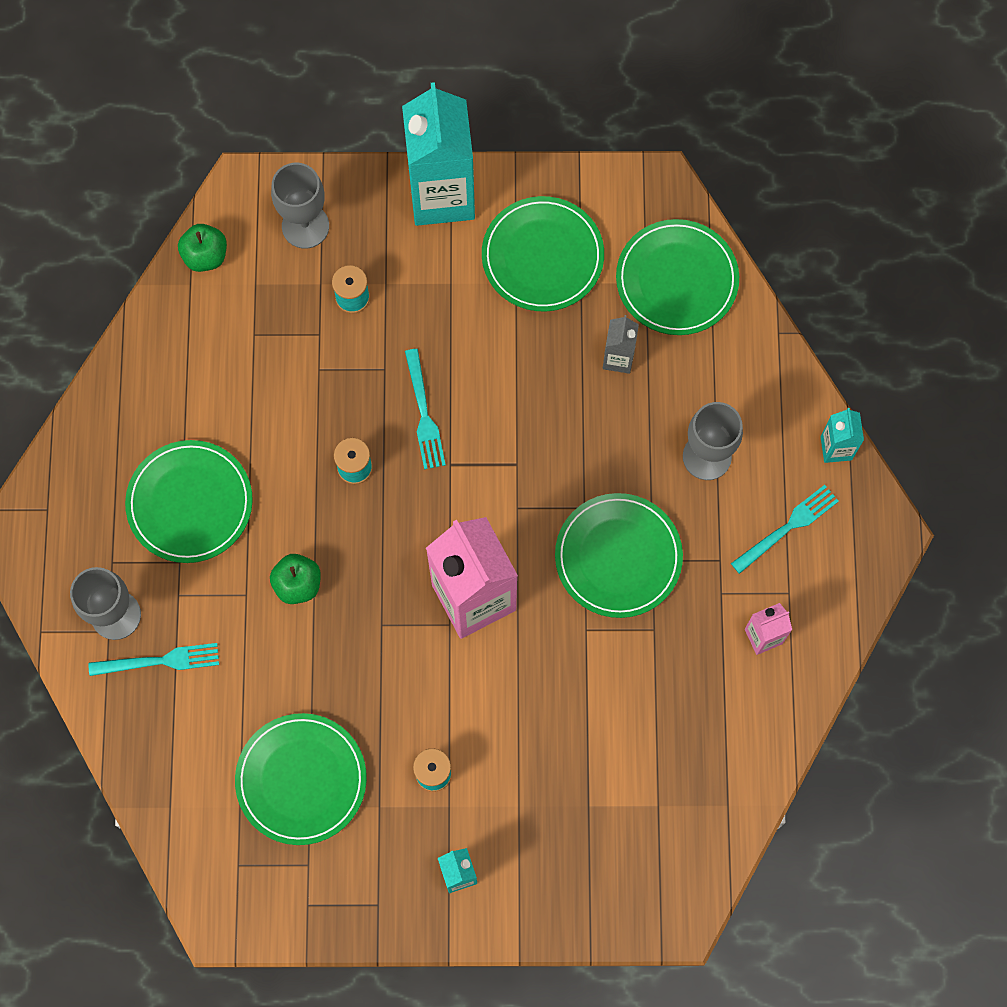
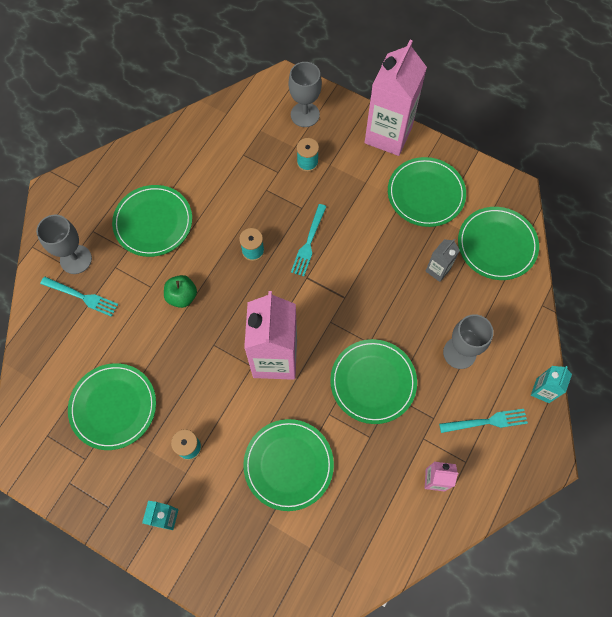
camera: 30 degrees right, 5 degrees down
(205, 256) = (243, 103): green apple -> none
(442, 195) = (388, 135): turquoise carton -> pink carton
(572, 722) = (288, 465): none -> green plate

